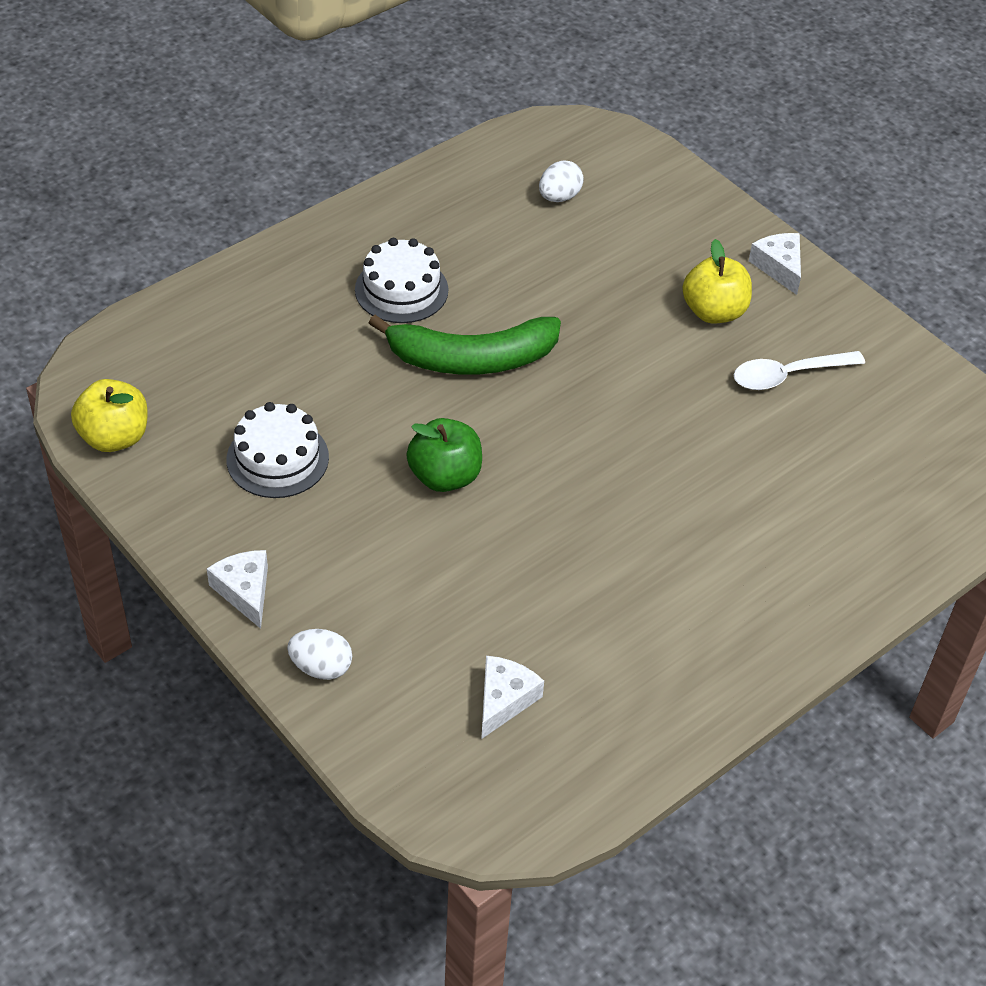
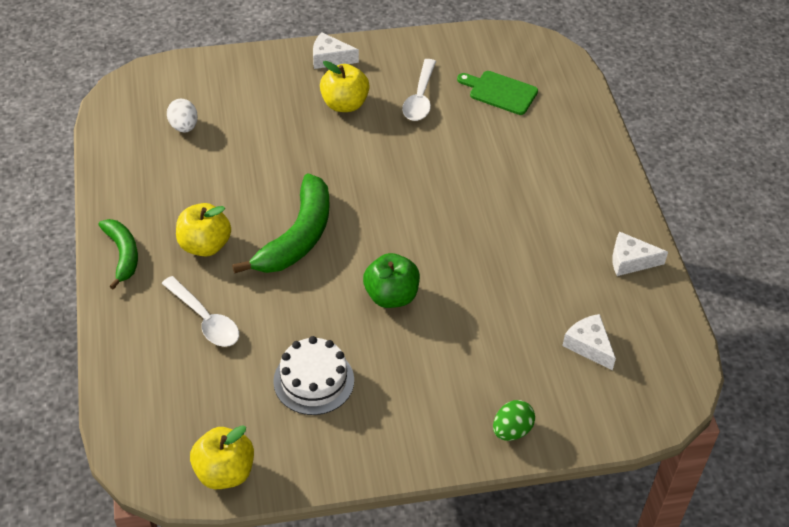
camera: 60 degrees left, 0 degrees up
(245, 591) = (422, 448): white cheese -> white cheese (630, 261)
(300, 335) = (205, 319): none -> white spoon
(321, 667) = (511, 430): white egg -> green egg
(341, 234) = (122, 254): none -> green banana
(401, 290) = (205, 245): white cake -> yellow apple
(871, 449) = (500, 92): none -> green cutting board

